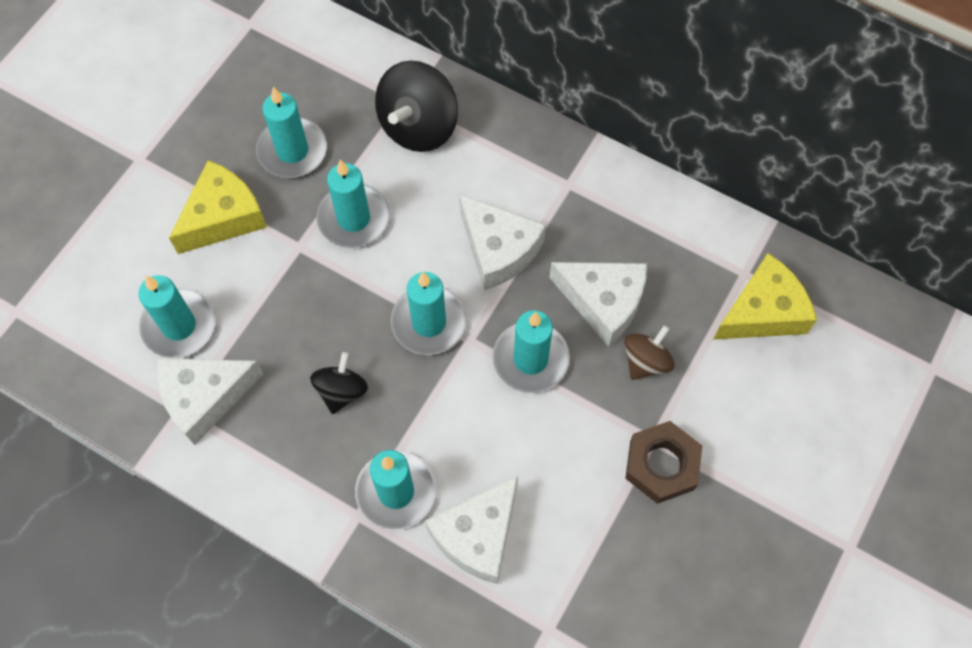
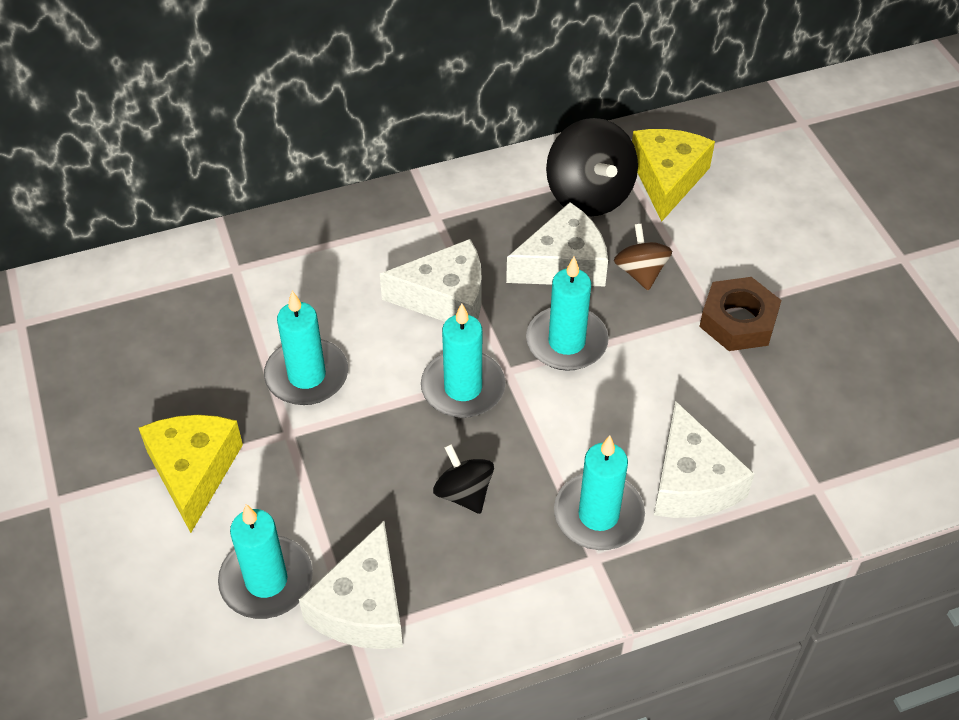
camera: 50 degrees left, 15 degrees down
(292, 151) = (188, 376): turquoise candle -> none
(418, 126) = (271, 274): black spinning top -> black spinning top (589, 195)

